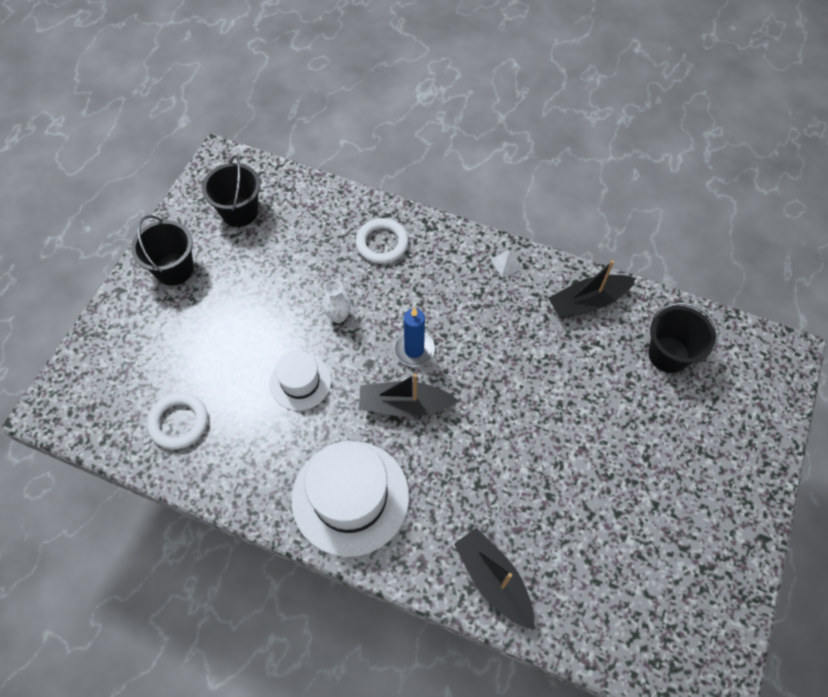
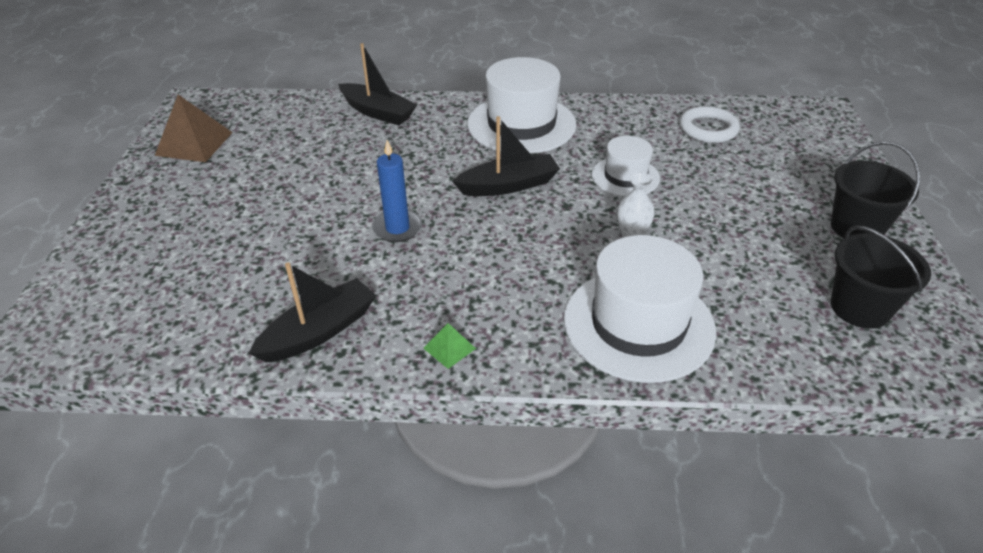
camera: 160 degrees right, 20 degrees down
(382, 243) = (638, 324): white ring -> white hat
(414, 350) = (525, 228): blue candle -> blue candle (397, 228)
(506, 263) = (449, 348): white pyramid -> green pyramid
(668, 354) = (204, 301): black bucket -> none
(700, 588) = (194, 143): none -> brown pyramid

